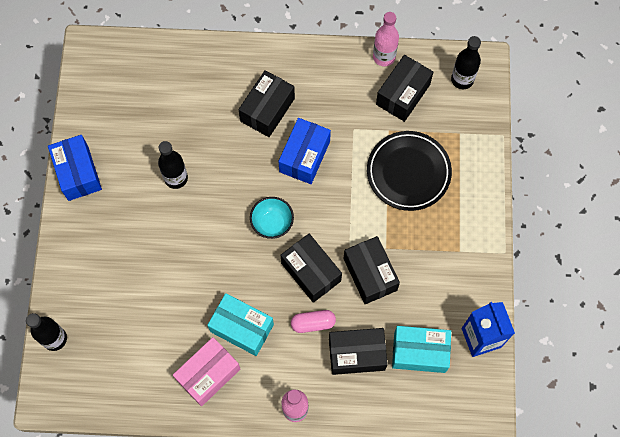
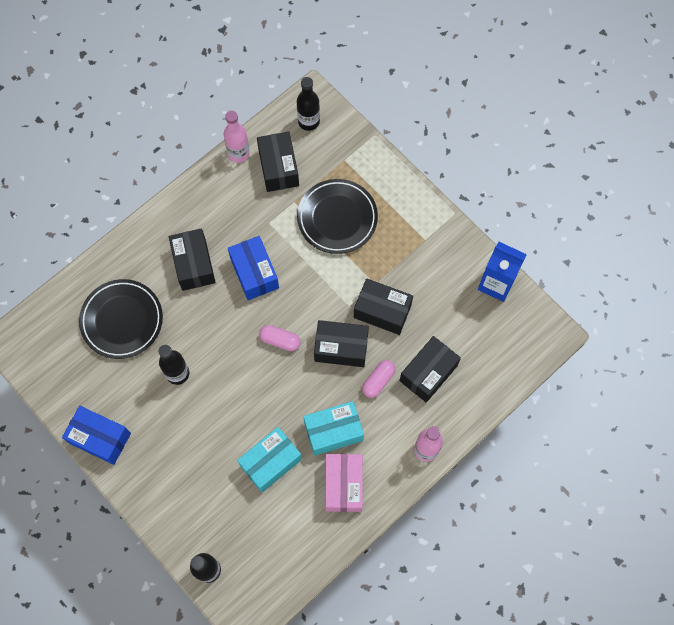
camera: 45 degrees left, 0 degrees up
(177, 103) = (122, 320): none -> black plate
(272, 224) = (280, 340): turquoise bowl -> pink capsule
(419, 352) = (467, 332): turquoise box -> turquoise box (270, 462)

